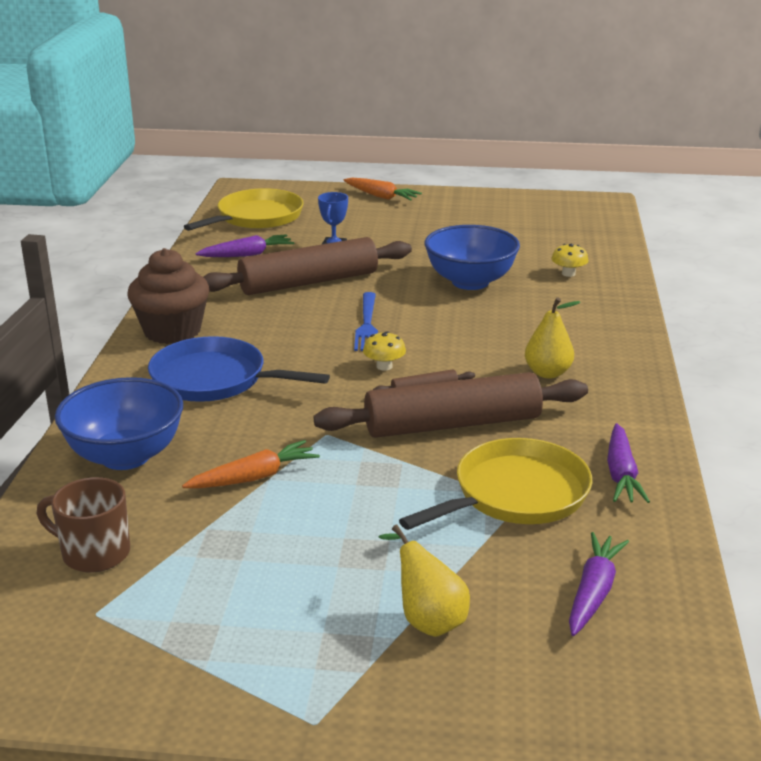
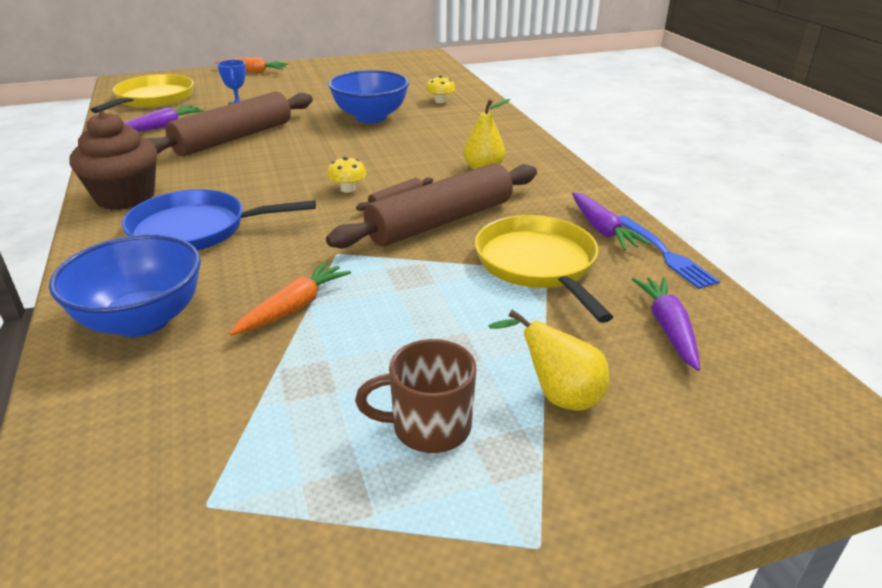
camera: 25 degrees left, 5 degrees up
(94, 553) = (163, 433): brown mug -> brown mug (429, 427)
(367, 324) = (309, 160): blue fork -> blue fork (664, 253)
(516, 494) = (538, 264): yellow pan -> yellow pan turned 45 degrees counterclockwise

